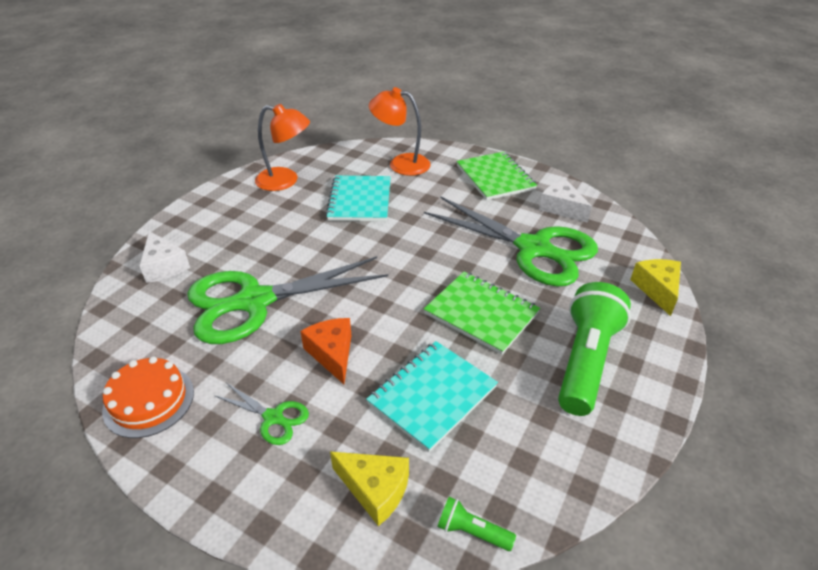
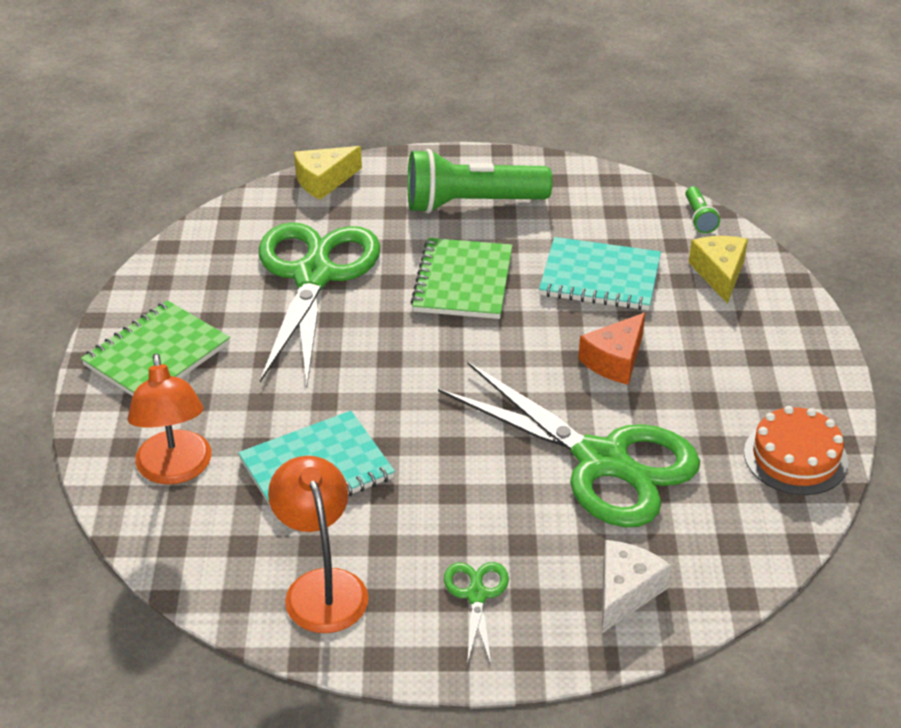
camera: 120 degrees left, 0 degrees up
(273, 417) = (721, 362): green scissors -> green scissors (476, 595)
(561, 208) = (202, 275): white cheese -> none

